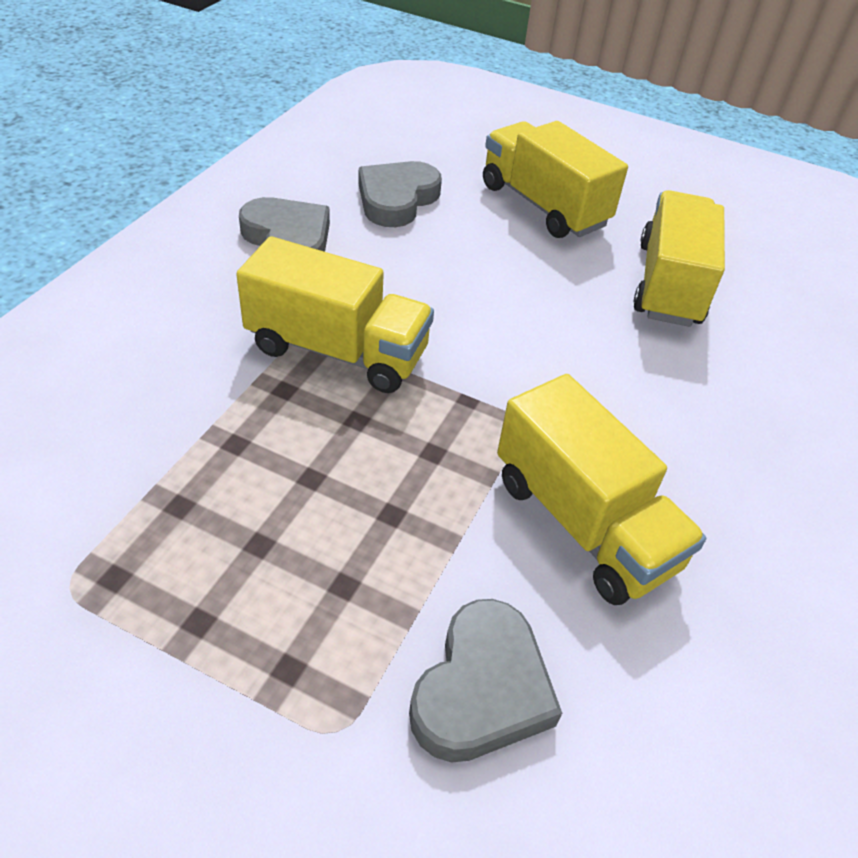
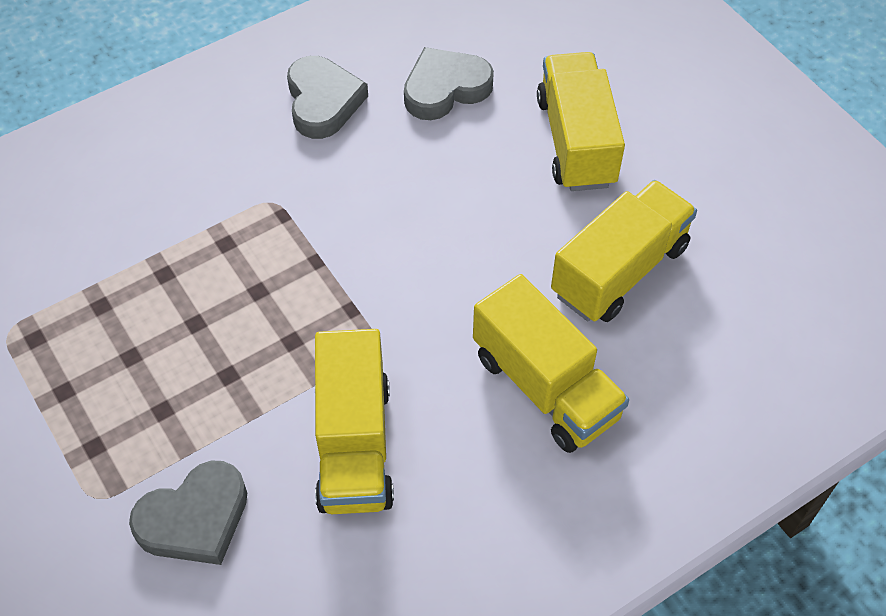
camera: 35 degrees right, 10 degrees up
(337, 350) = (286, 225): yellow truck -> yellow truck (545, 386)

